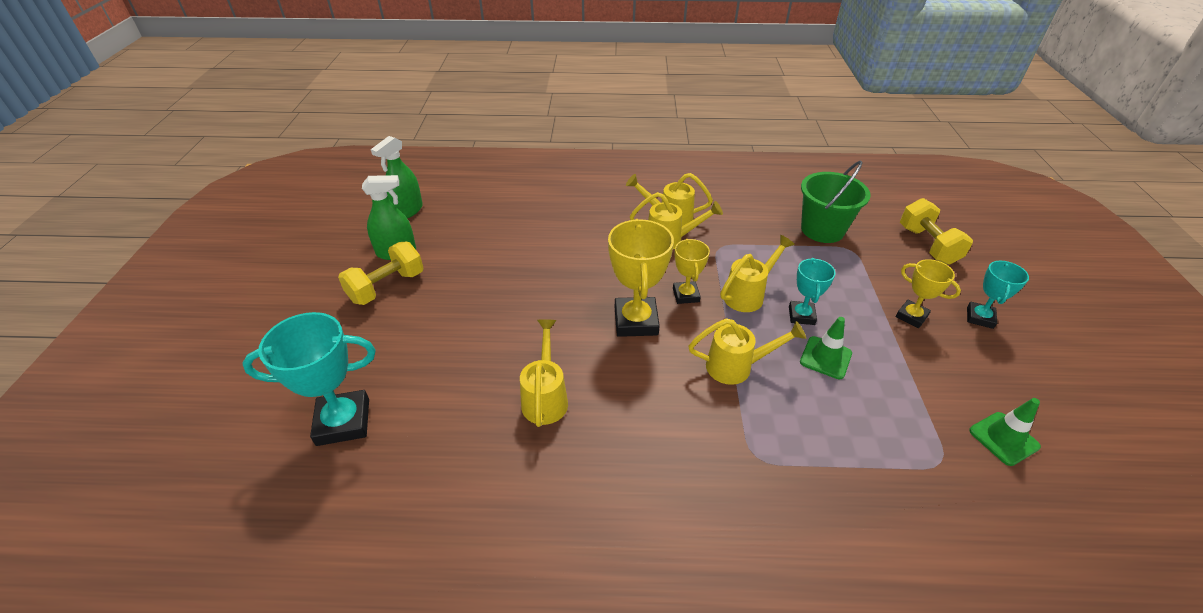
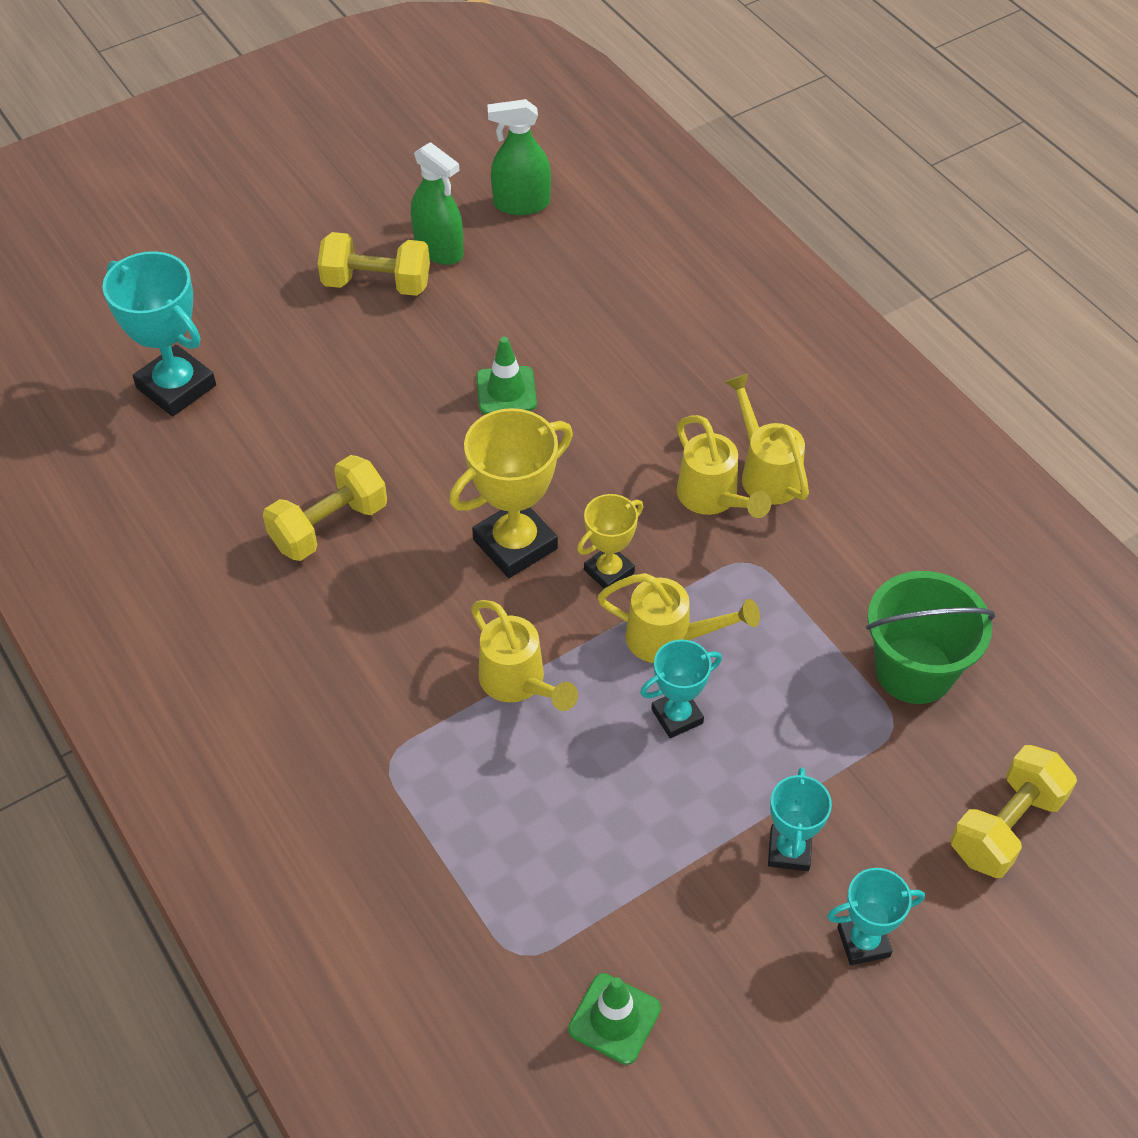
camera: 55 degrees right, 10 degrees up
(545, 397) = (329, 526): yellow watering can -> yellow dumbbell
(825, 358) = (612, 773): green traffic cone -> green traffic cone (506, 390)
(911, 316) = (789, 850): yellow trophy -> turquoise trophy

